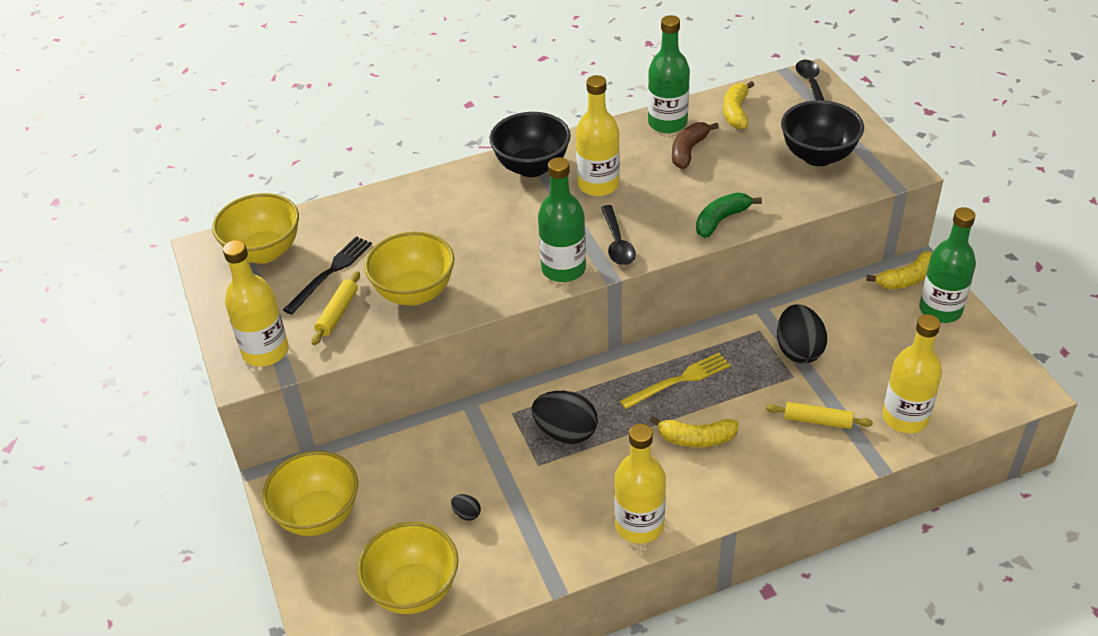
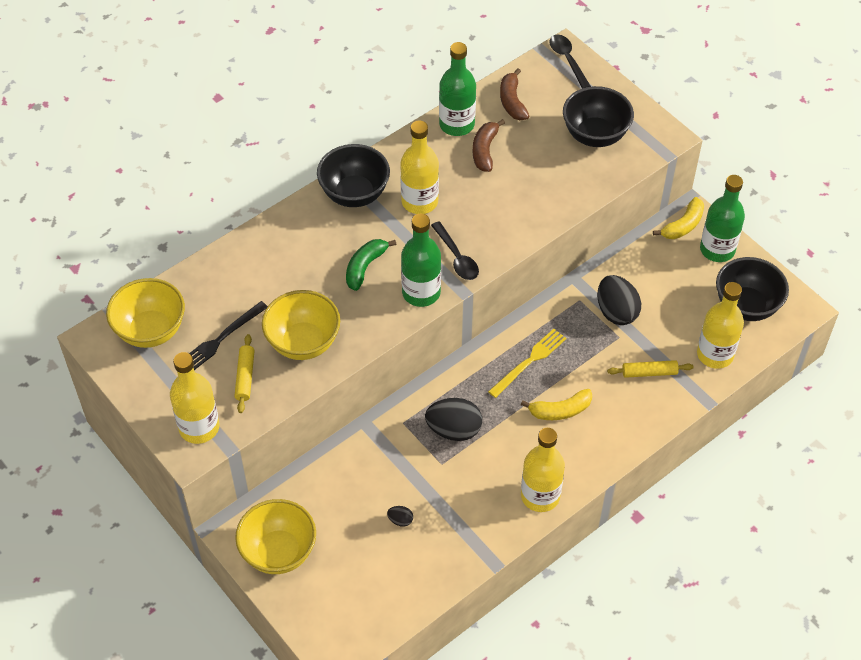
camera: 20 degrees left, 10 degrees up
(330, 273) = (221, 339): black fork -> black fork turned 150 degrees counterclockwise
(413, 590) = (383, 594): yellow bowl -> none
(721, 220) = (535, 217): green banana -> green banana (365, 267)
(736, 112) = (512, 101): yellow banana -> brown banana
(959, 374) = (746, 306): none -> black bowl

